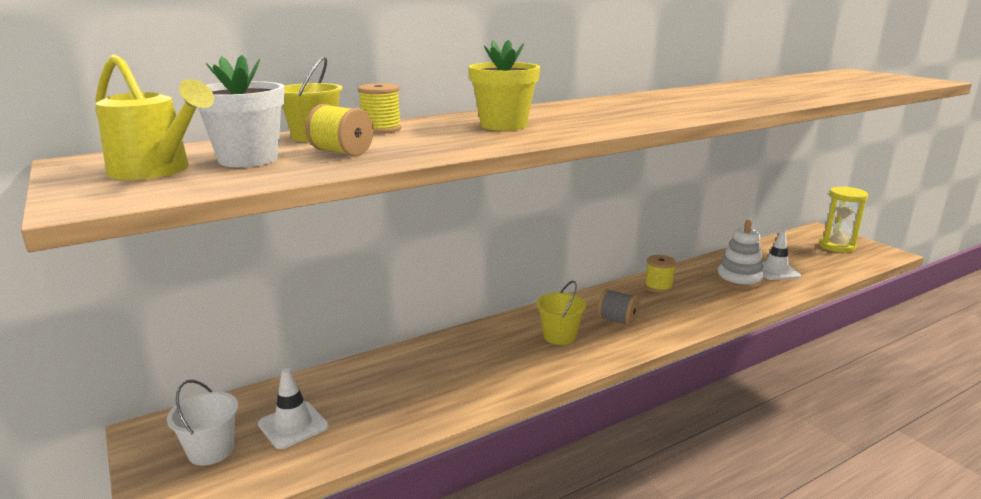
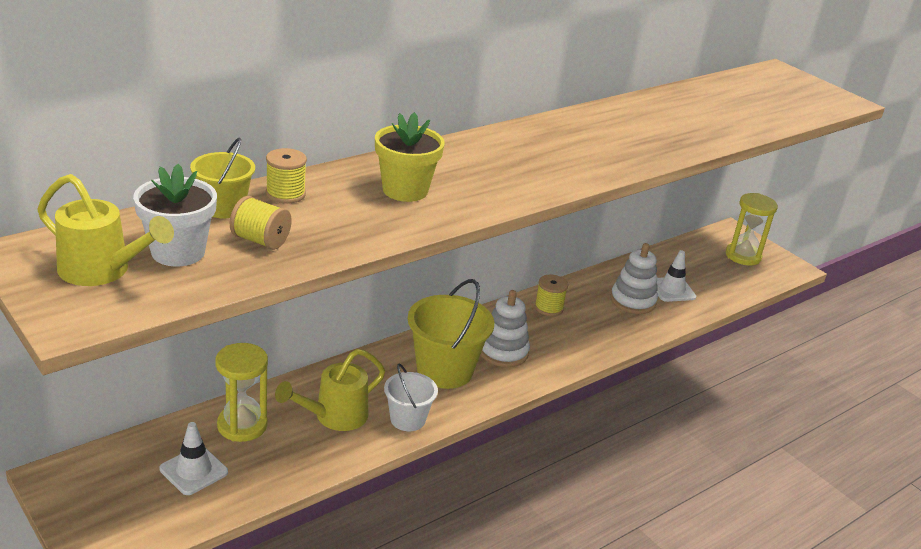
camera: 10 degrees left, 10 degrees up
(211, 450) = (121, 497): white bucket -> white bucket (407, 419)
(352, 384) = (242, 425): none -> yellow hourglass
(446, 376) = (334, 417): none -> yellow watering can
(559, 336) = (444, 370): yellow bucket -> yellow bucket, size x1.71
(617, 320) = (503, 352): grey spool -> white stacking toy

